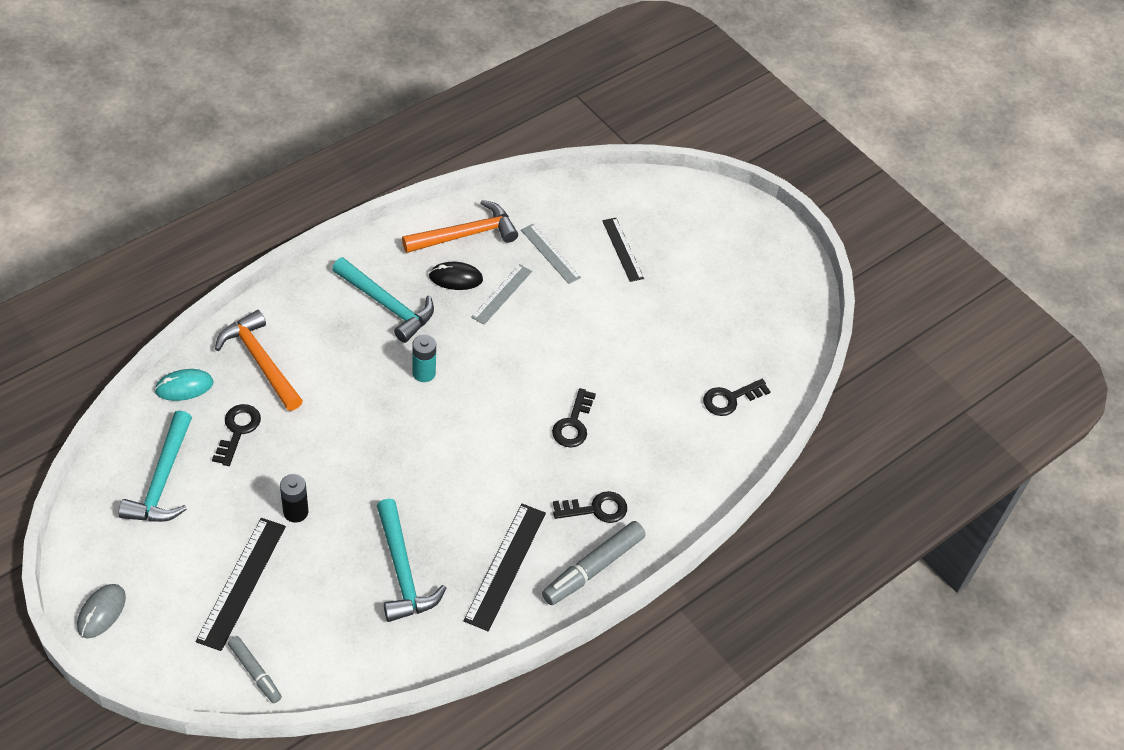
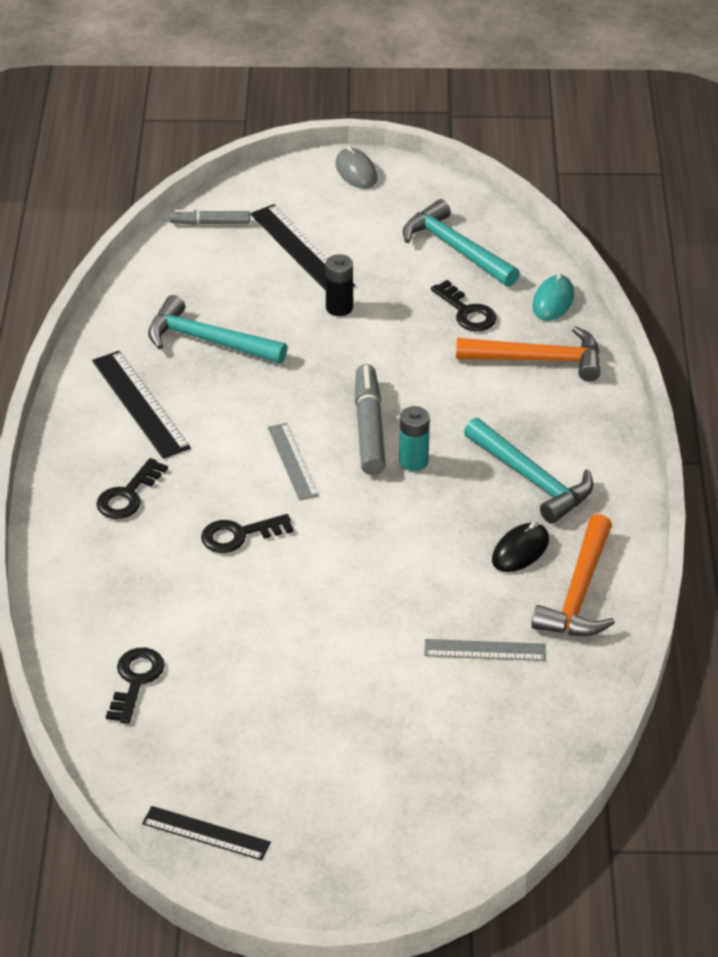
camera: 135 degrees right, 10 degrees down
(386, 304) = (531, 479): turquoise hammer -> turquoise hammer turned 120 degrees counterclockwise
(501, 294) = (463, 575): grey ruler -> grey ruler (293, 461)
(573, 424) = (239, 535): black key -> black key turned 75 degrees counterclockwise
(593, 568) = (71, 458): grey marker -> grey marker (369, 428)
(623, 249) = (432, 721): black ruler -> black ruler (206, 833)

